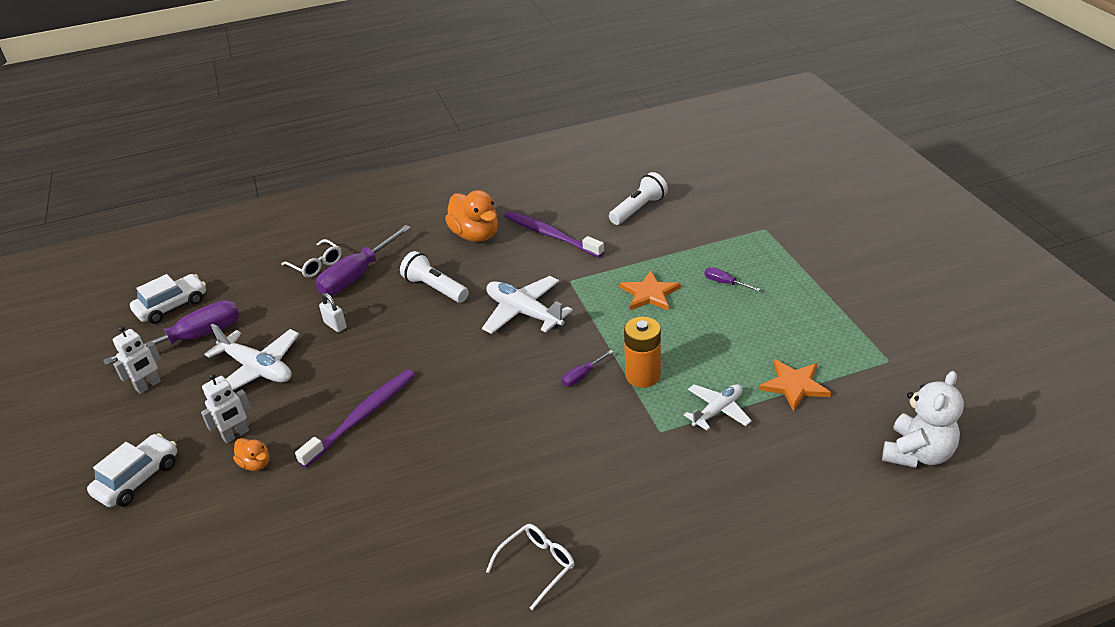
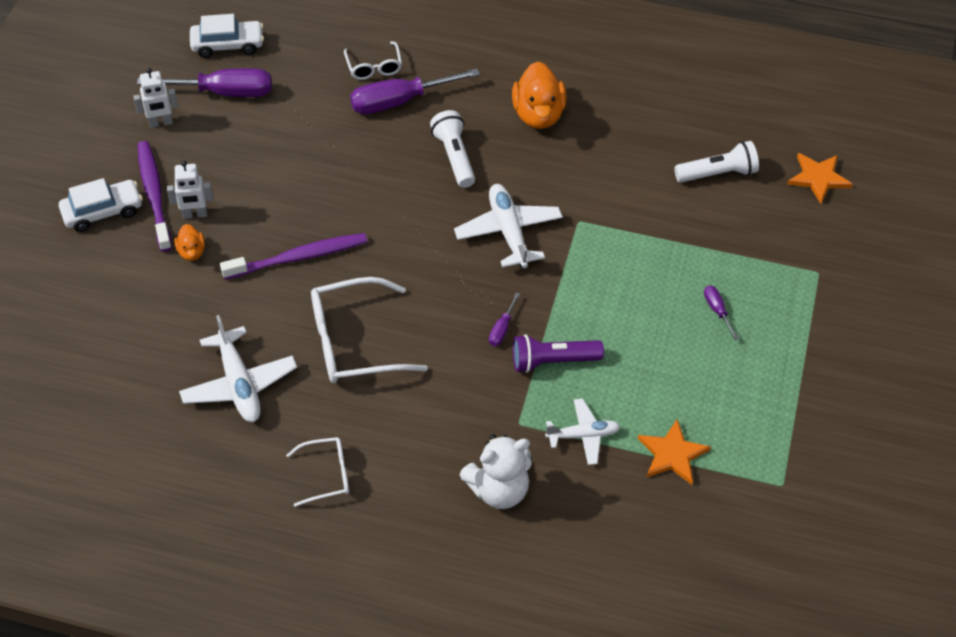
camera: 30 degrees right, 15 degrees up
(257, 369) = (251, 157): white plane -> white plane (239, 384)
(335, 325) = (343, 148): white padlock -> none
(467, 451) = (354, 342): none -> white glasses
(550, 235) = (606, 156): purple toothbrush -> purple toothbrush (154, 194)
(582, 376) = (502, 329): purple screwdriver -> purple screwdriver turned 60 degrees counterclockwise
(642, 375) = (552, 361): orange battery -> purple flashlight
(649, 294) = (637, 280): orange star -> orange star (818, 178)
(917, 453) = (710, 583): white teddy bear -> white teddy bear (498, 489)

